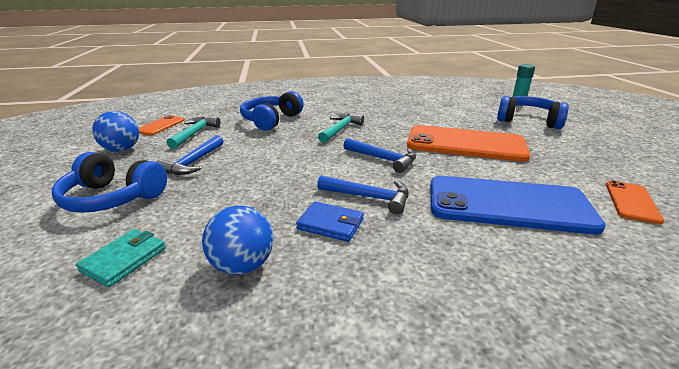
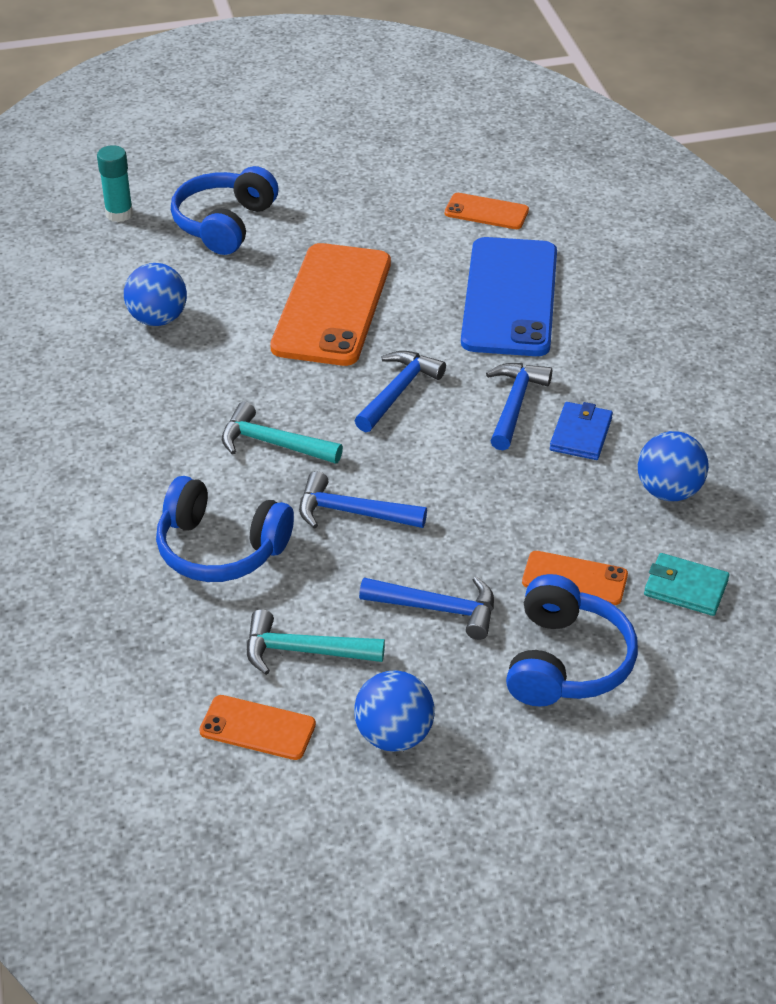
camera: 95 degrees left, 15 degrees up
(179, 207) = (574, 578): none -> orange phone
(281, 145) = (352, 512): none -> blue hammer
(436, 109) = (158, 319): none -> blue ball

